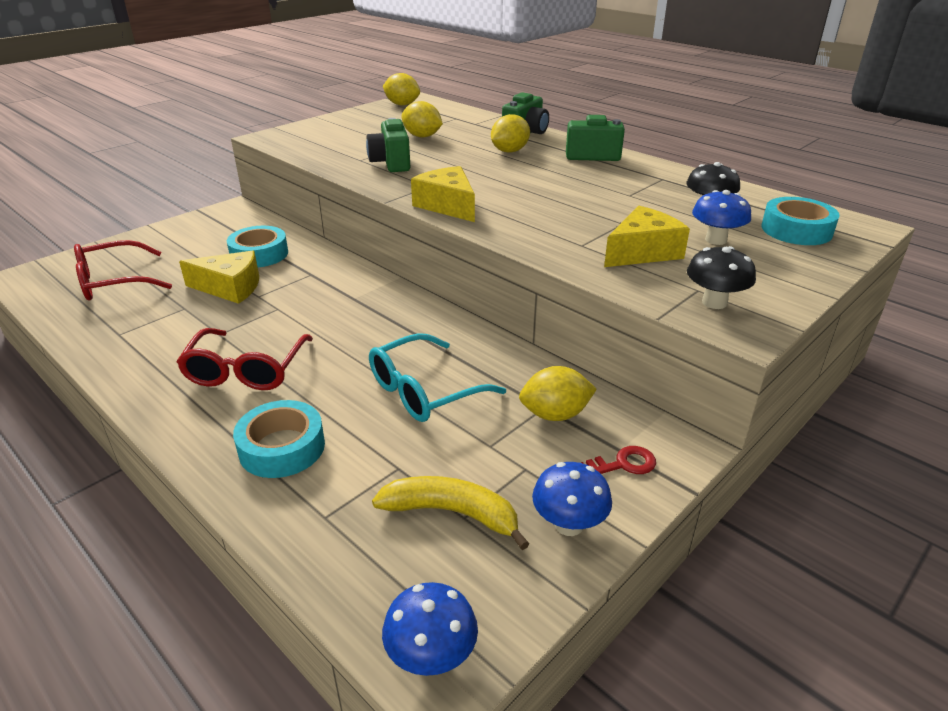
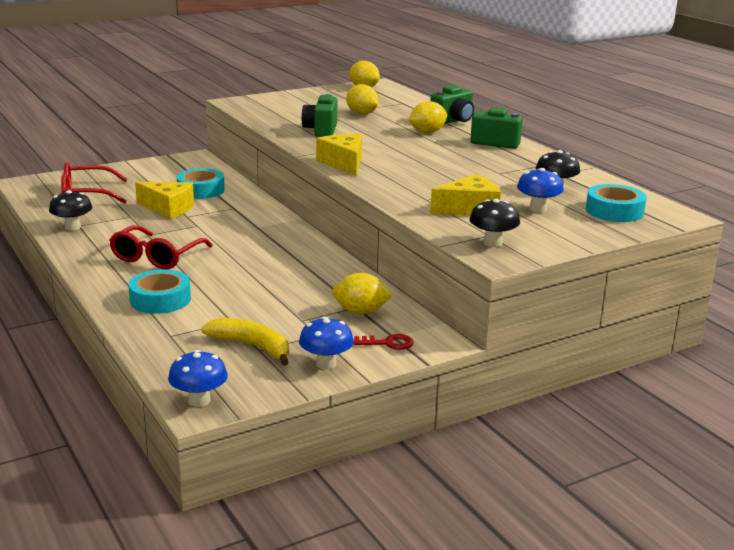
camera: 15 degrees right, 10 degrees down
(111, 339) = (72, 227): none -> black mushroom
(424, 391) = (275, 286): turquoise glasses -> none

